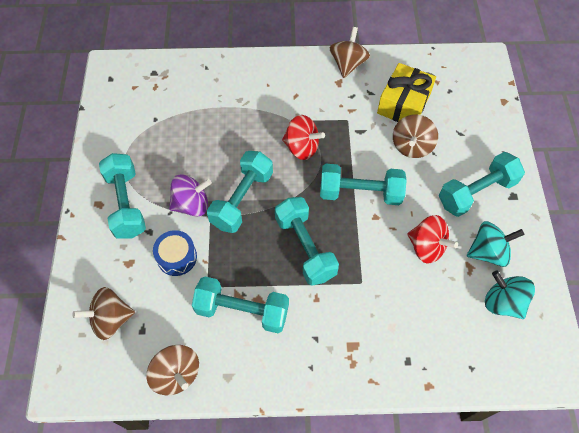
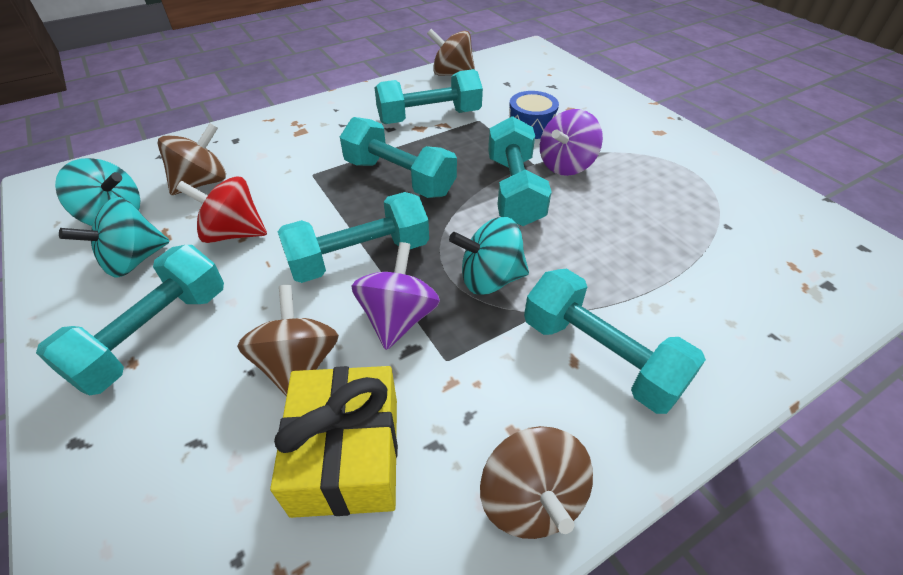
camera: 150 degrees right, 15 degrees down
(111, 319) = (540, 79): brown spinning top -> brown spinning top (202, 182)
(126, 204) = (633, 141): turquoise dumbbell -> turquoise dumbbell (600, 356)
(302, 147) = (490, 279): red spinning top -> turquoise spinning top
(358, 148) = (398, 318): none -> purple spinning top

